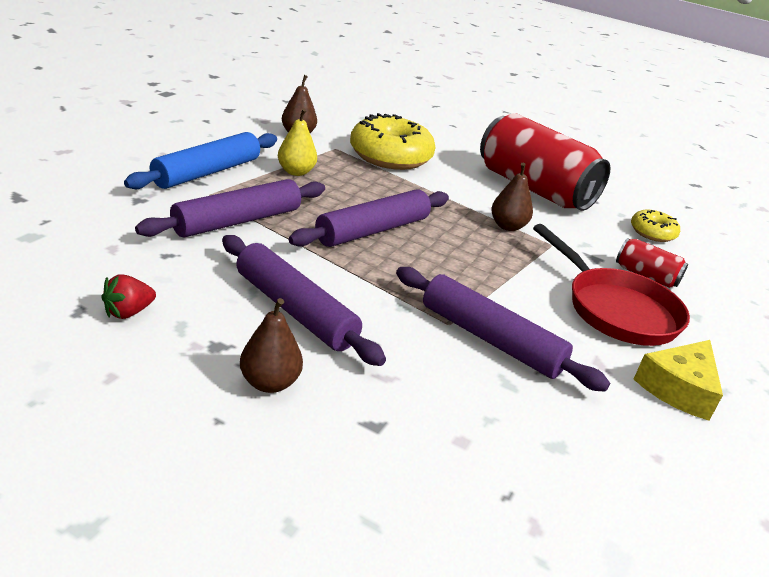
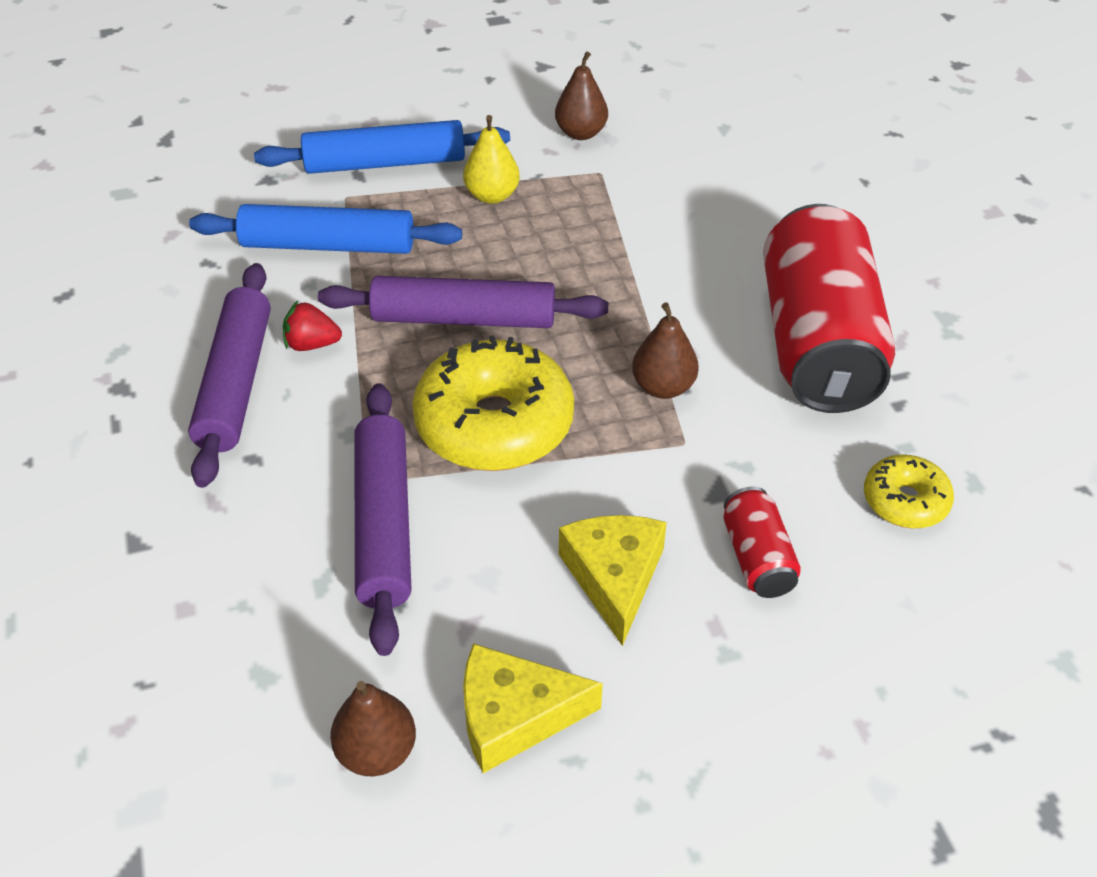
camera: 50 degrees right, 15 degrees up
(128, 312) = (96, 315): red strawberry -> red strawberry (312, 344)
(237, 221) = (328, 245): purple rolling pin -> blue rolling pin
(269, 383) = (110, 449): brown pear -> brown pear (376, 752)
(390, 156) = (662, 210): yellow donut -> yellow donut (494, 424)
(616, 310) = (614, 577): red pan -> yellow cheese

